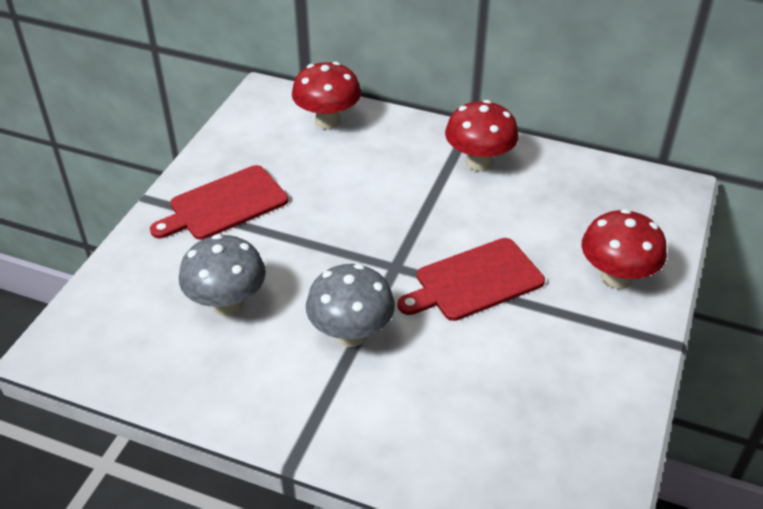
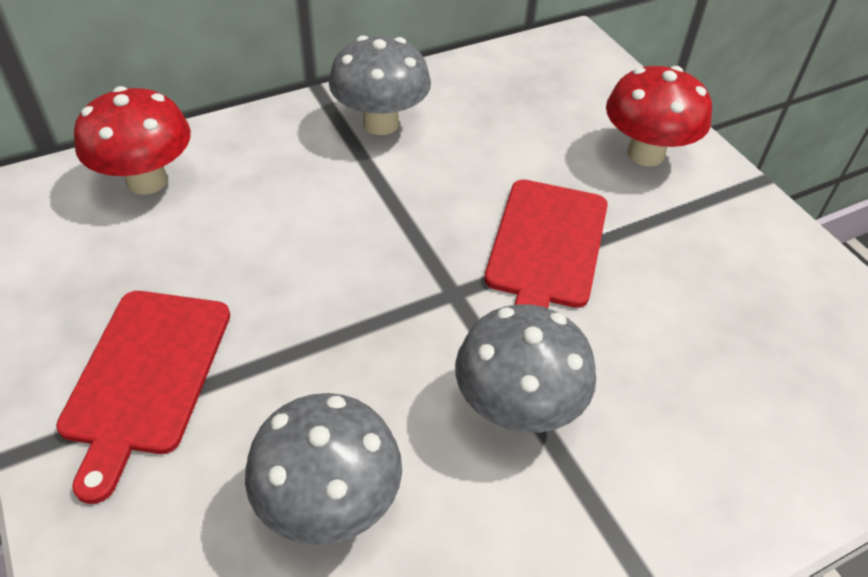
camera: 50 degrees left, 5 degrees up
(479, 162) = (381, 123): red mushroom -> grey mushroom

